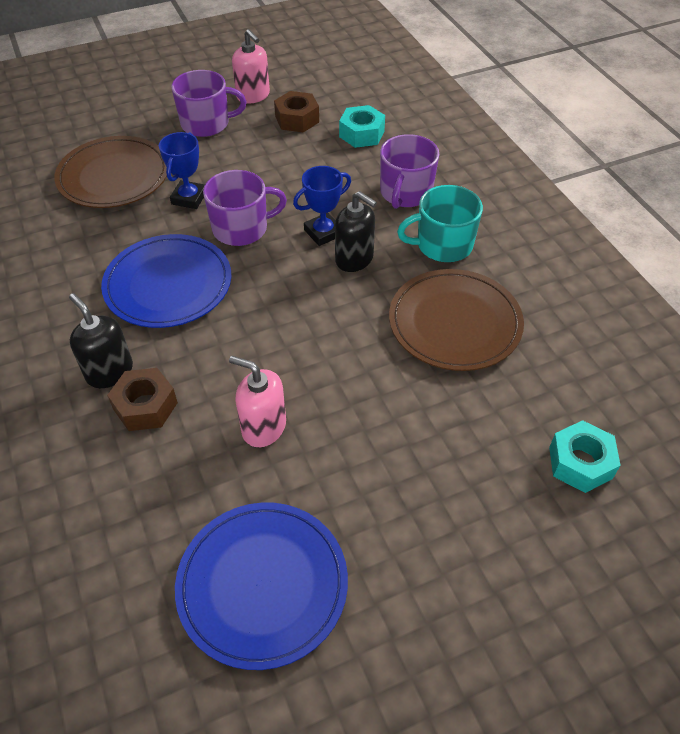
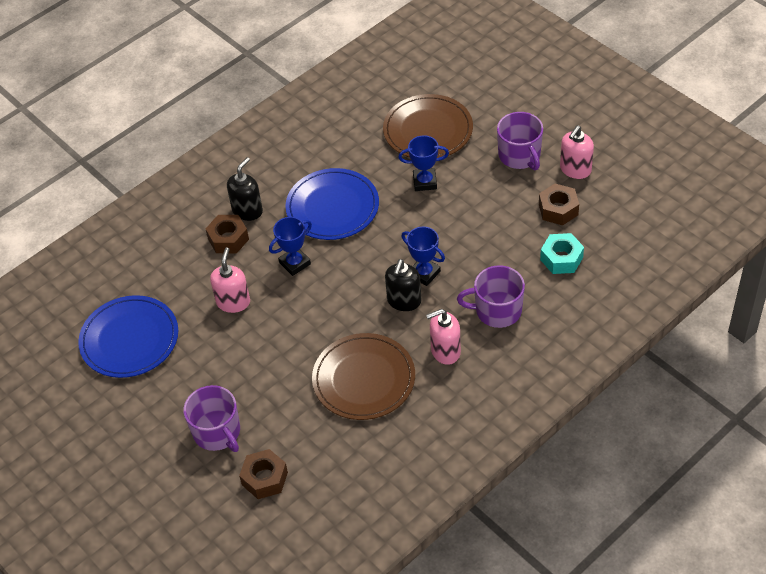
camera: 75 degrees right, 0 degrees up
(236, 344) = (295, 263): none -> blue trophy
(241, 228) = (406, 224): purple mug -> purple mug (217, 432)
(443, 245) = (445, 351): turquoise mug -> pink soap dispenser
(580, 463) = (264, 478): turquoise nut -> brown nut

